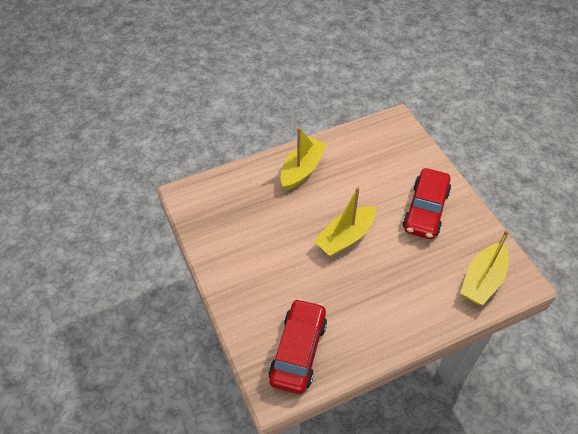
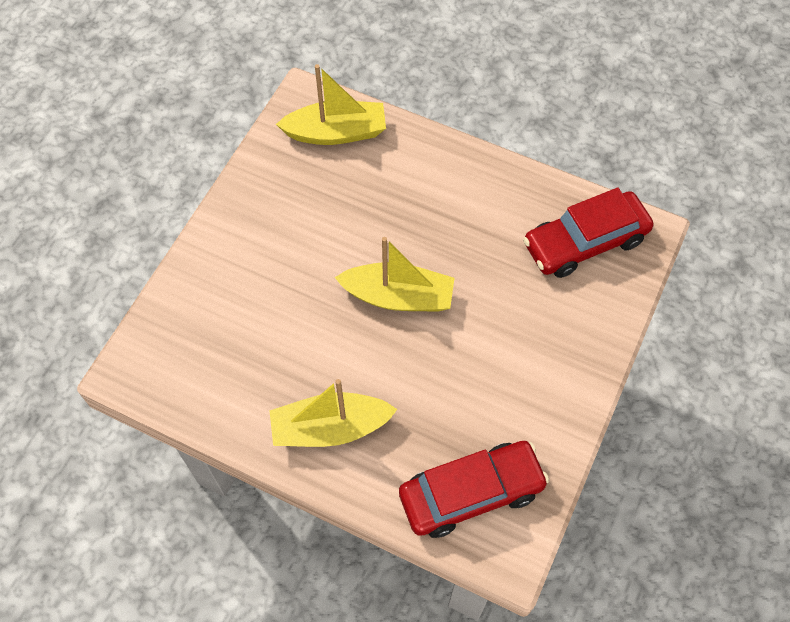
camera: 130 degrees left, 10 degrees up
(425, 210) = (278, 239): red car -> red car (471, 493)

